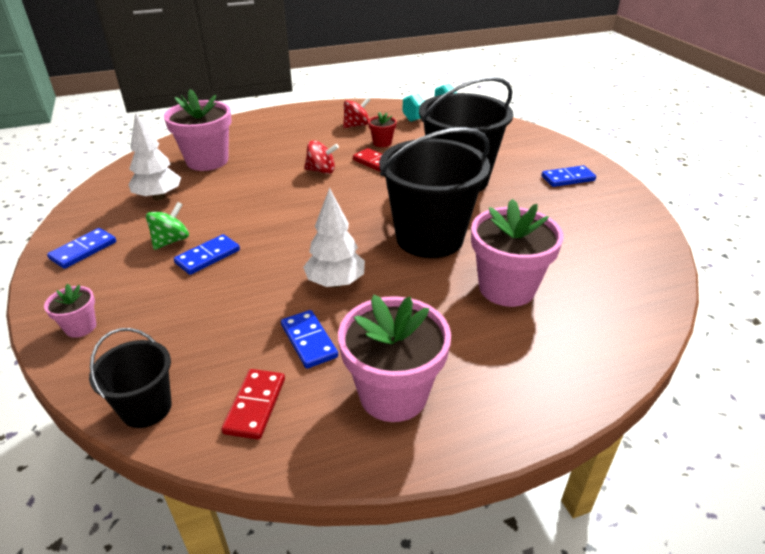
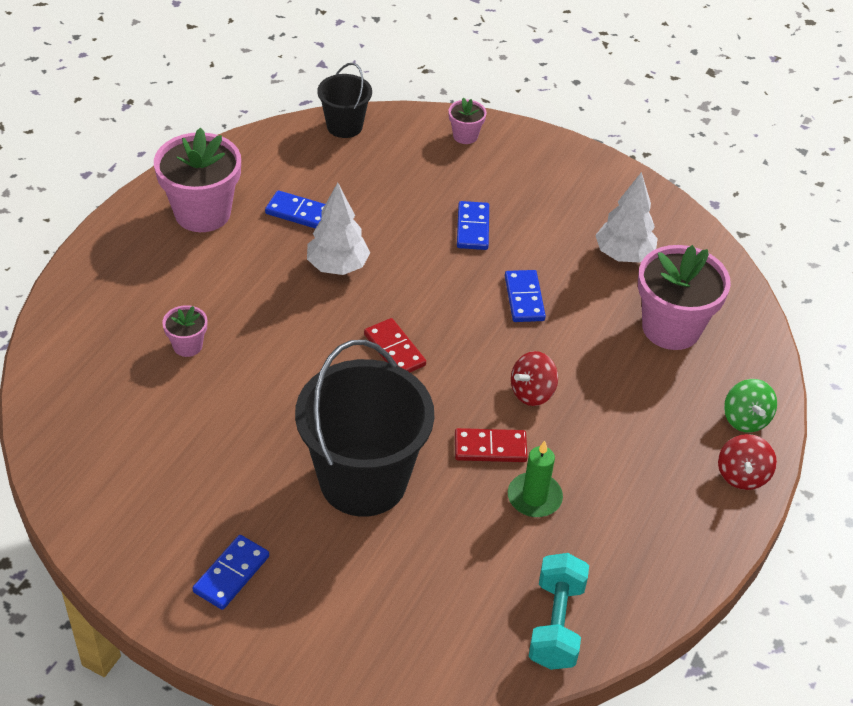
camera: 135 degrees right, 10 degrees up
(83, 250) = (575, 176): blue domino -> blue domino (524, 298)
(171, 241) = (527, 223): green spinning top -> green spinning top (745, 419)
(255, 405) = (282, 161): red domino -> red domino (394, 350)
(356, 125) = (617, 517): red spinning top -> red spinning top (742, 475)
(382, 143) = (534, 497): red flower pot -> green candle
(429, 238) = (308, 363): black bucket -> none
(506, 288) = (187, 346): pink flower pot -> pink flower pot, size x0.48

